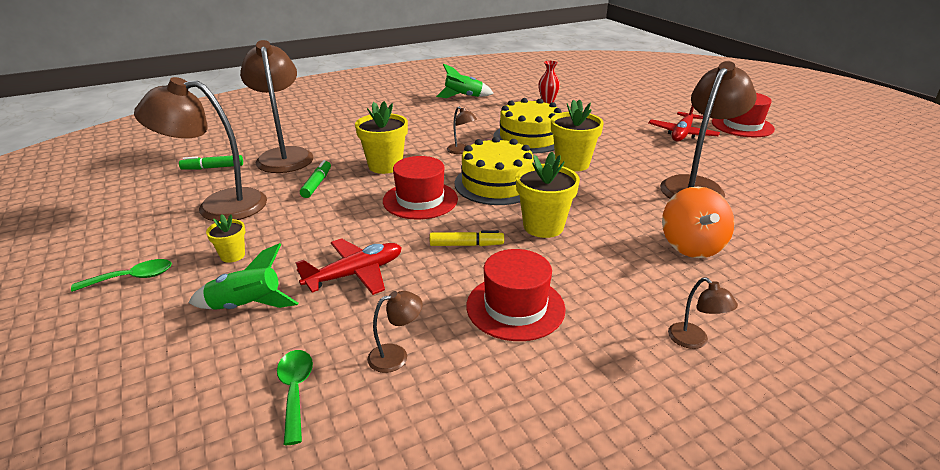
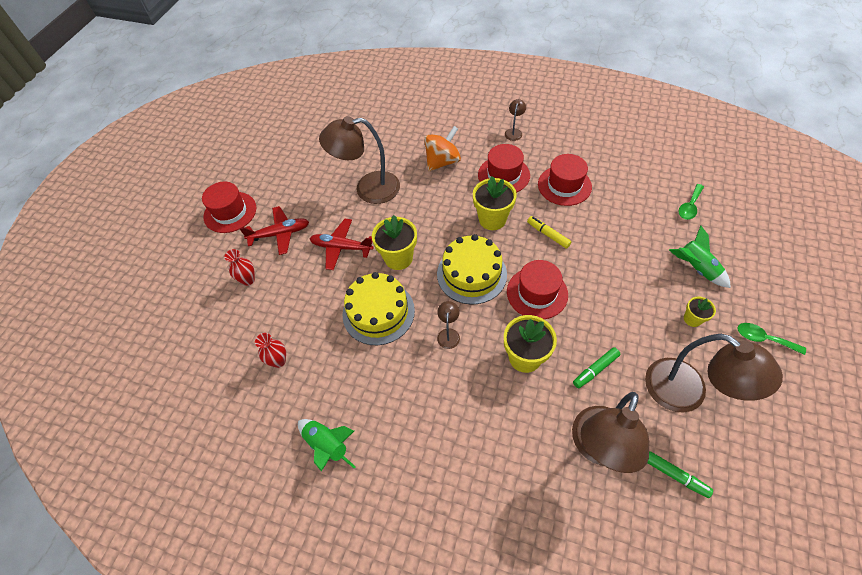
camera: 130 degrees left, 25 degrees up
(355, 274) = (625, 254): red plane -> red plane (341, 247)
(396, 356) = (637, 196): brown lamp -> none
(604, 273) = (503, 175): none -> red hat
(642, 112) = (248, 280): none -> red vase

